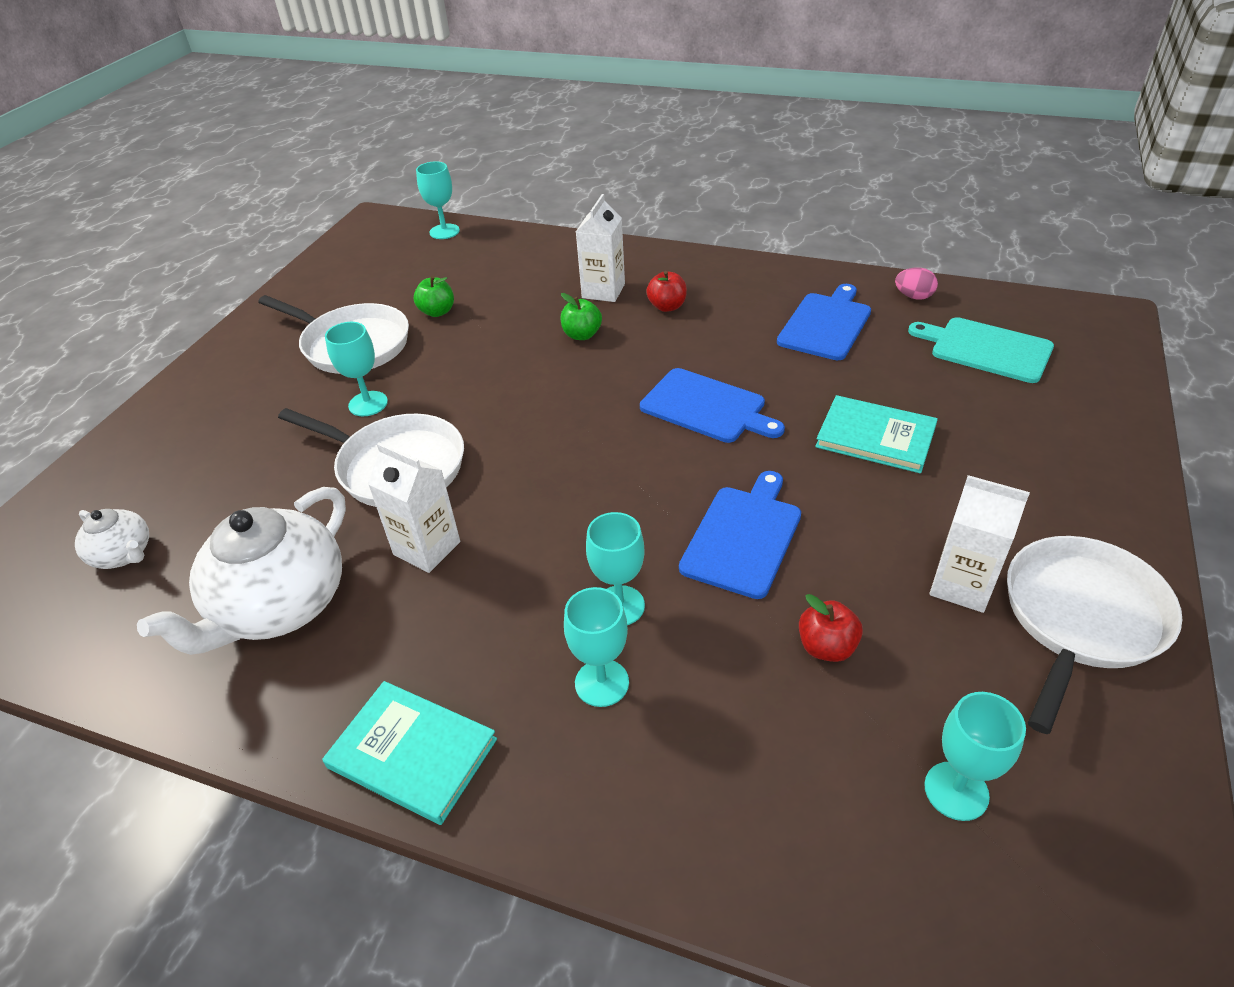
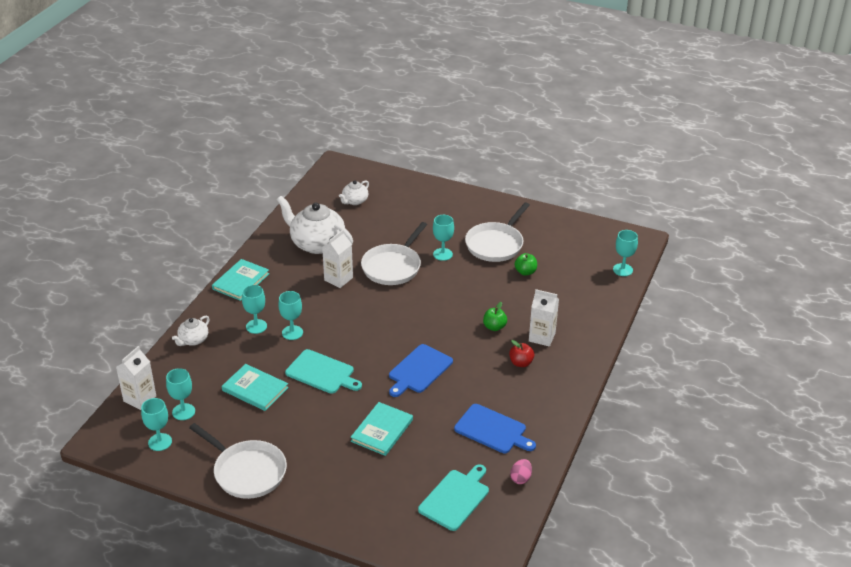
camera: 90 degrees right, 5 degrees down
(671, 830) = (193, 340): none -> white teapot
(743, 536) = (322, 373): blue cutting board -> turquoise cutting board
(826, 647) = (255, 389): red apple -> turquoise book
(961, 585) = (275, 438): white carton -> white carton (140, 399)
(1086, 826) = (160, 442): none -> turquoise goblet

